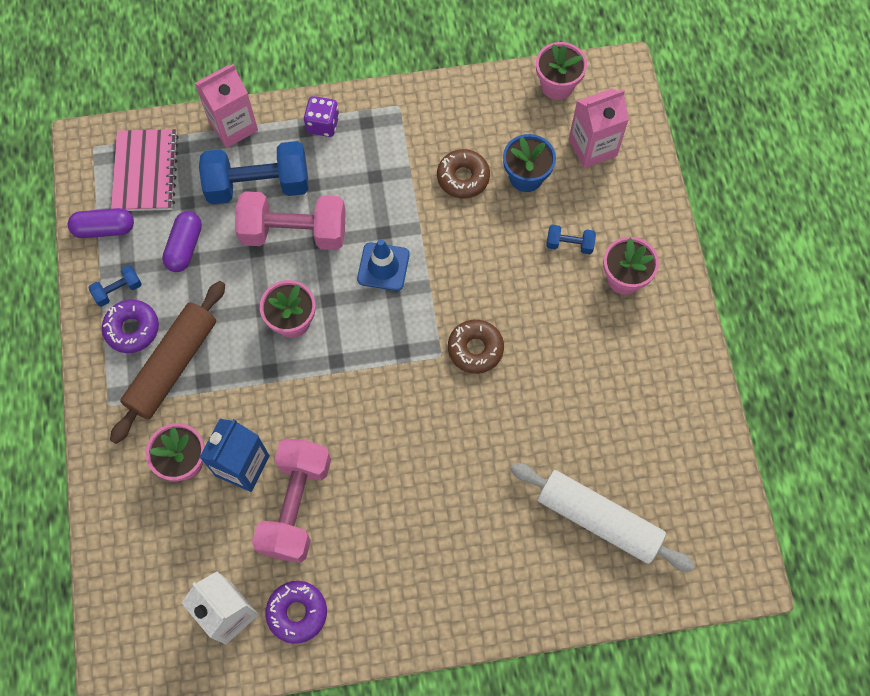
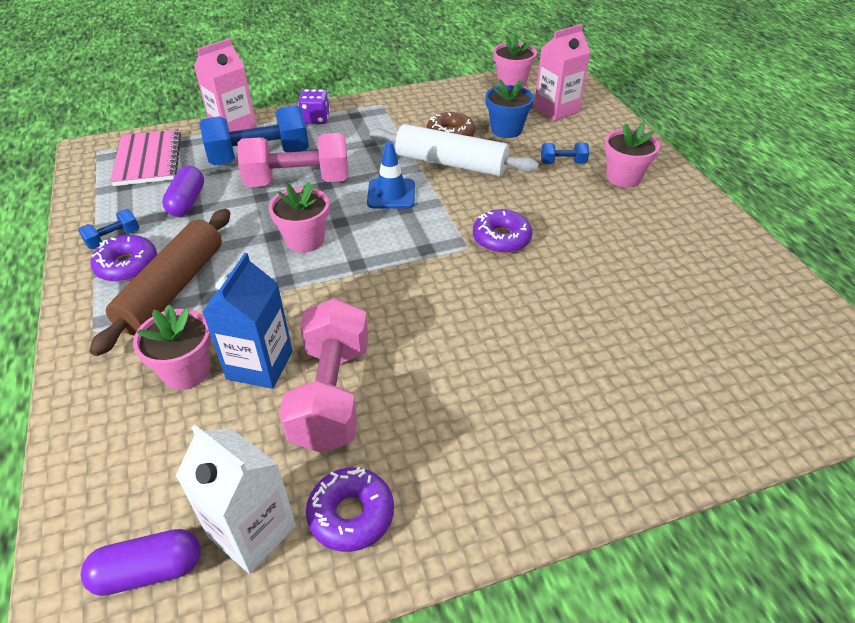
camera: 10 degrees left, 25 degrees down
(104, 229) = (102, 199): purple capsule -> purple capsule (149, 571)
(475, 349) = (501, 238): brown donut -> purple donut
(598, 520) = (696, 358): white rolling pin -> white rolling pin (451, 163)

